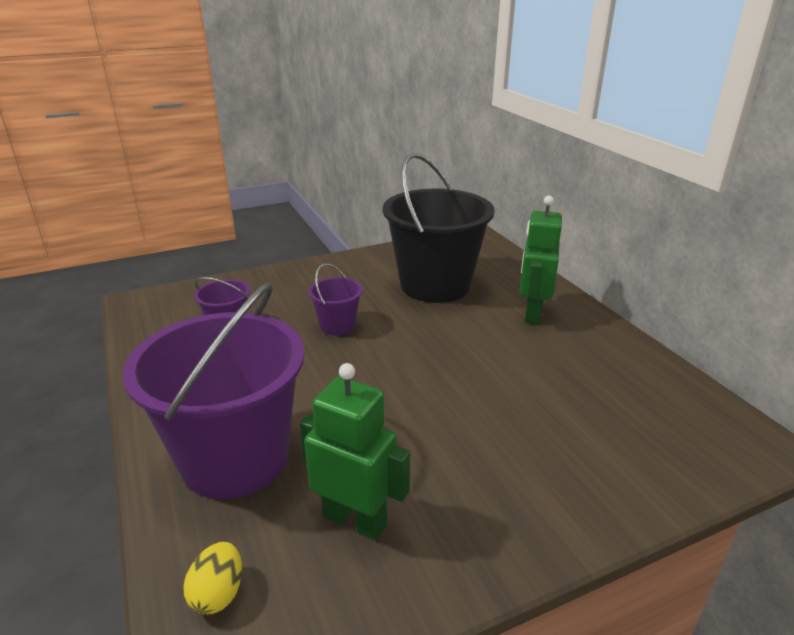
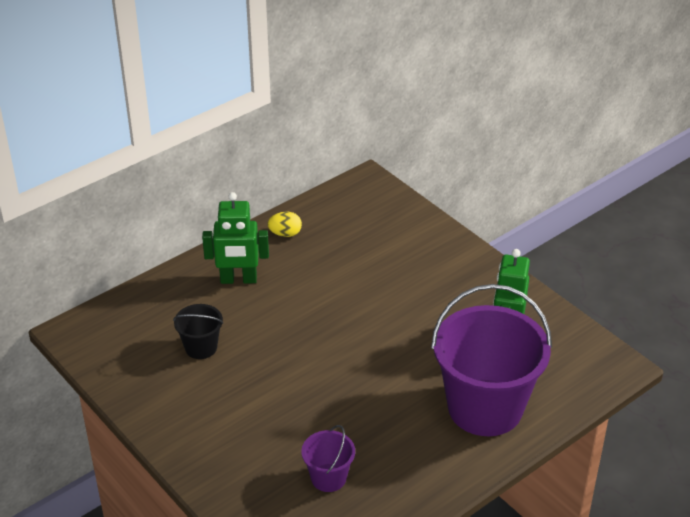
camera: 105 degrees left, 10 degrees up
(218, 594) = (578, 377): yellow egg -> yellow egg (285, 234)
(337, 325) = (298, 400): purple bucket -> none
(435, 285) = (201, 347): black bucket -> black bucket, size x0.45

